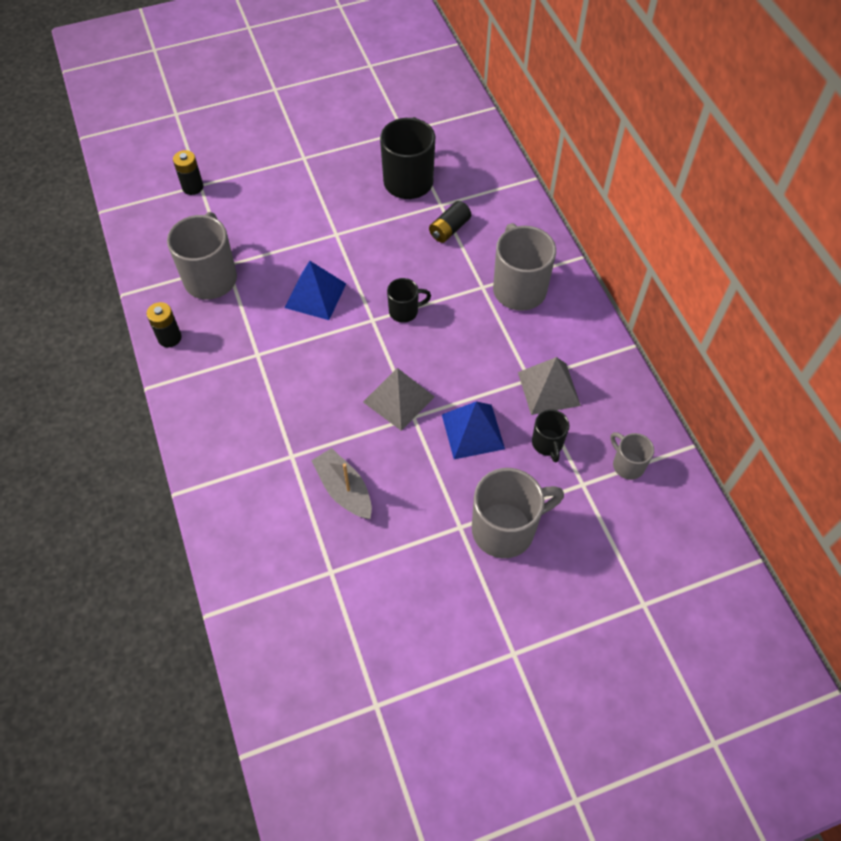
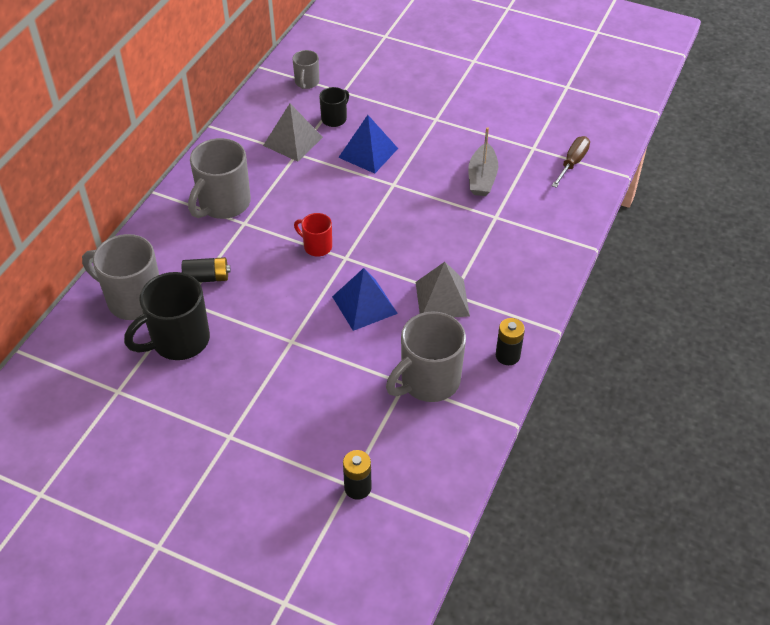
camera: 135 degrees left, 10 degrees down
(275, 584) = (572, 163): none -> brown screwdriver
(398, 399) = (390, 199): grey pyramid -> grey pyramid (442, 299)
(404, 311) = (317, 246): black mug -> red mug
(505, 529) = (412, 102): grey mug -> grey mug (133, 300)

